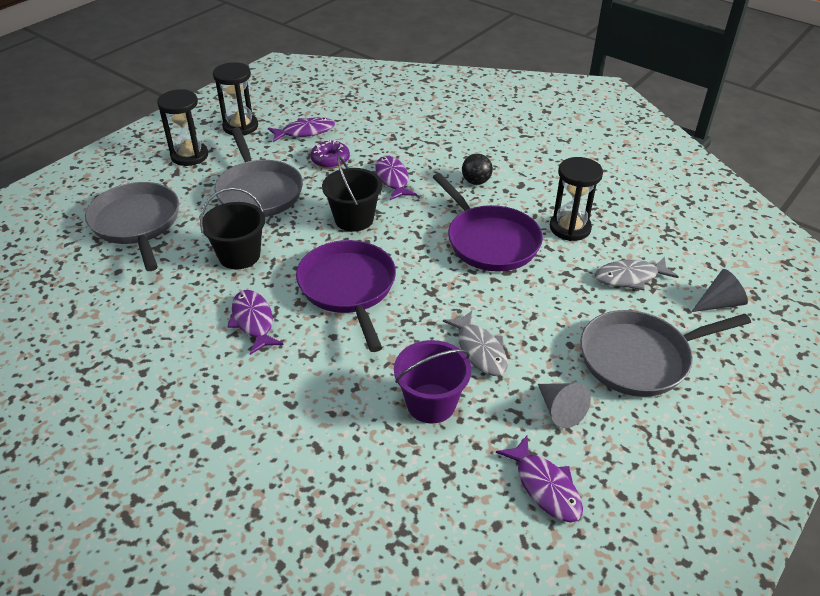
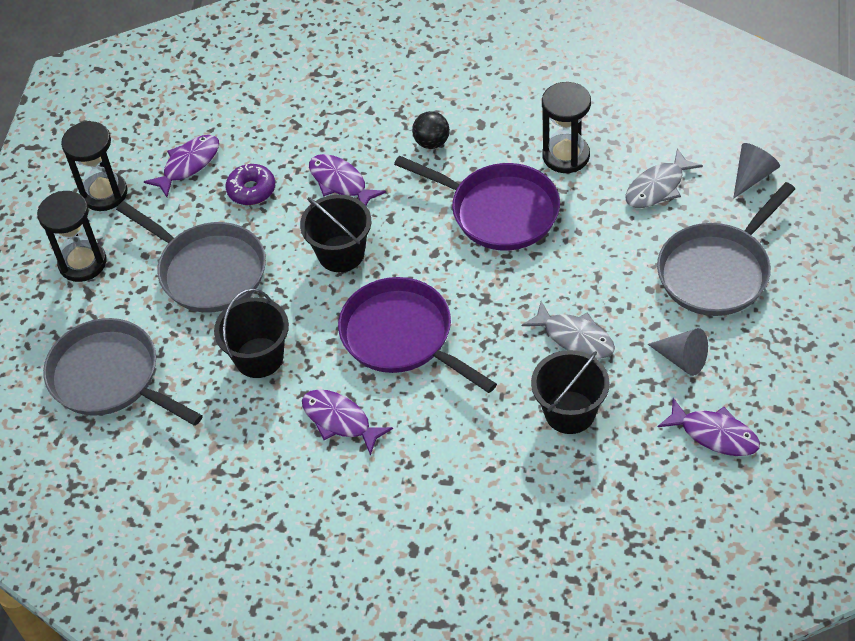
camera: 25 degrees left, 10 degrees up
(431, 403) = (570, 412): purple bucket -> black bucket

